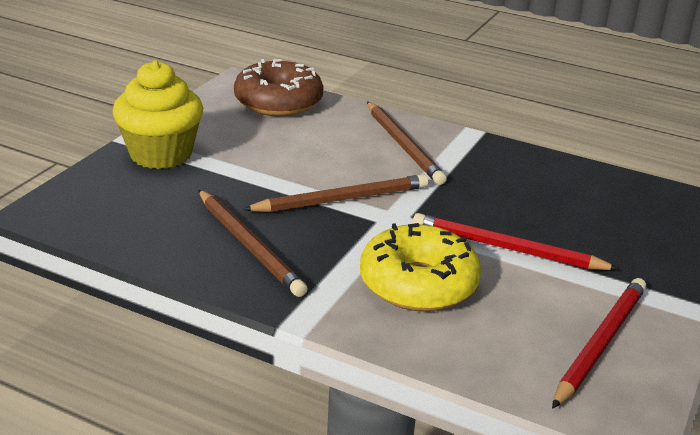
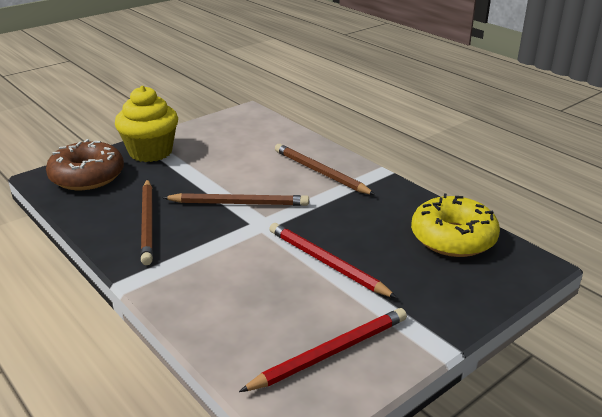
camera: 25 degrees right, 0 degrees up
(278, 102) = (260, 129): brown donut -> brown donut (87, 176)
(403, 145) = (320, 172): brown pencil -> brown pencil turned 135 degrees clockwise
(418, 284) = (235, 274): yellow donut -> yellow donut (453, 238)

